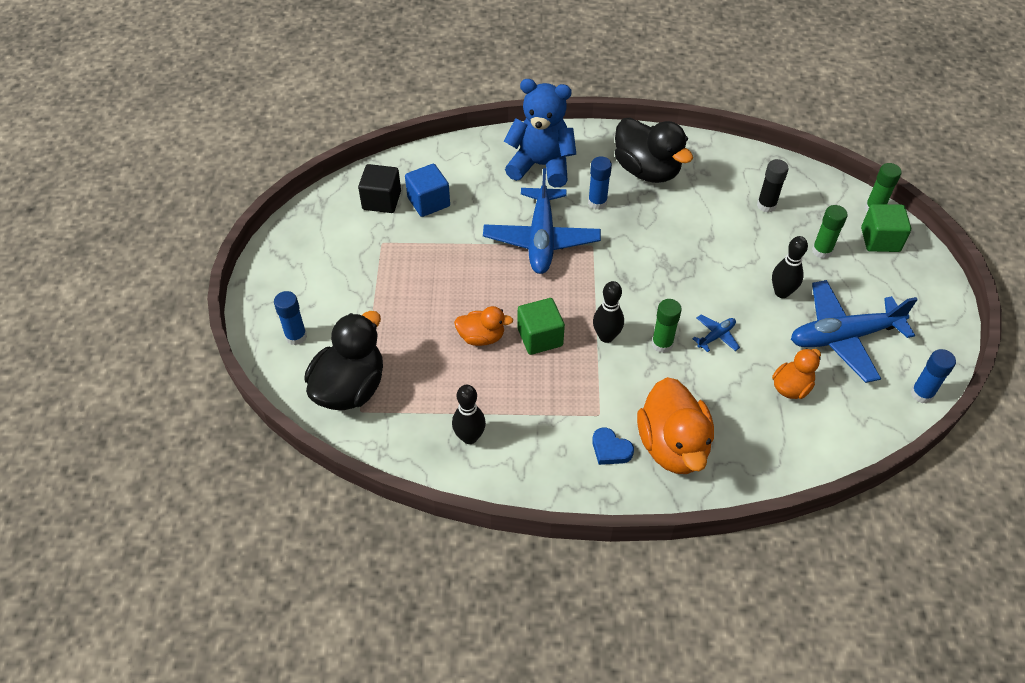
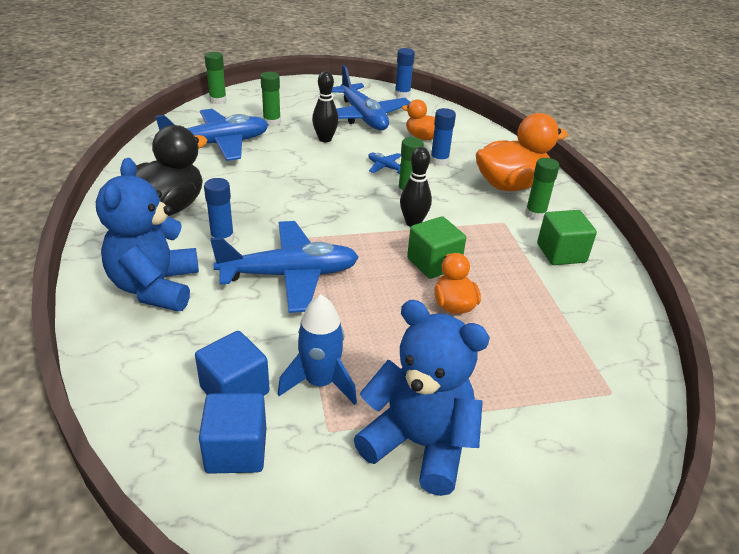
camera: 105 degrees left, 15 degrees down
(296, 336) = (544, 496): blue glue stick -> blue glue stick (439, 161)
(350, 388) = (588, 410): black duck -> none
(356, 284) = (419, 444): none -> blue teddy bear
(381, 200) = (236, 450): black cube -> blue cube
(422, 243) = (320, 382): none -> blue rocket
(469, 437) = (582, 298): black bowling pin -> none
(610, 449) = (535, 214): blue heart -> green glue stick
(766, 205) = (218, 144): black glue stick -> blue plane
(880, 240) = (254, 100): green cube -> green cube (561, 253)

